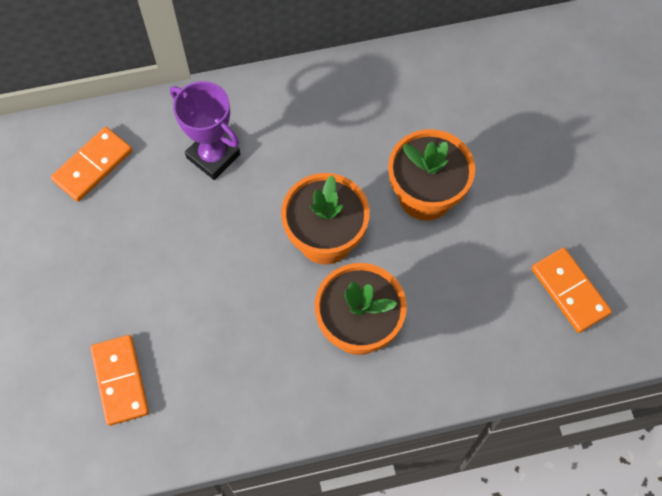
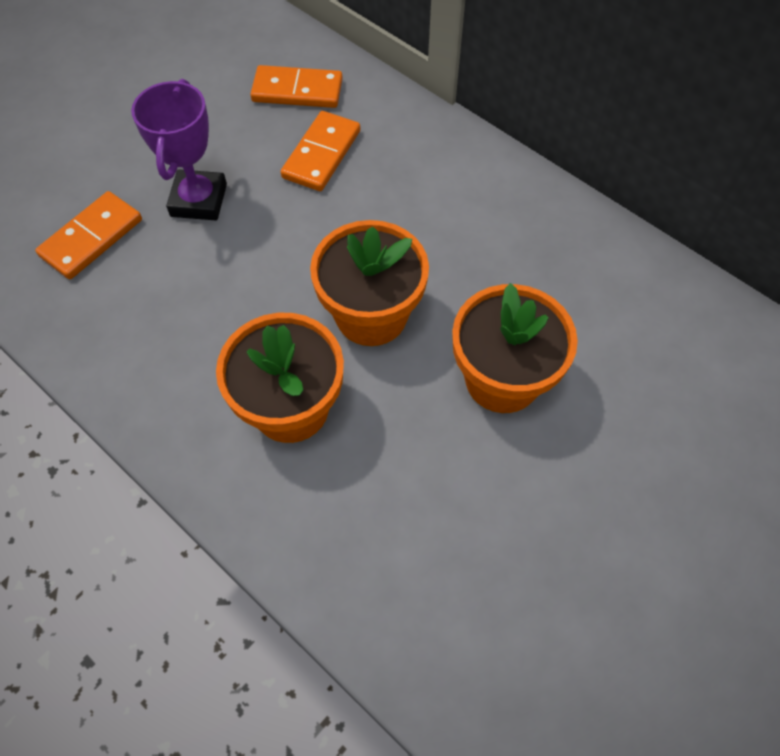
camera: 55 degrees right, 5 degrees down
(213, 156) = (384, 169): purple trophy -> purple trophy (199, 200)
(570, 291) = (511, 618): orange domino -> orange domino (322, 154)

